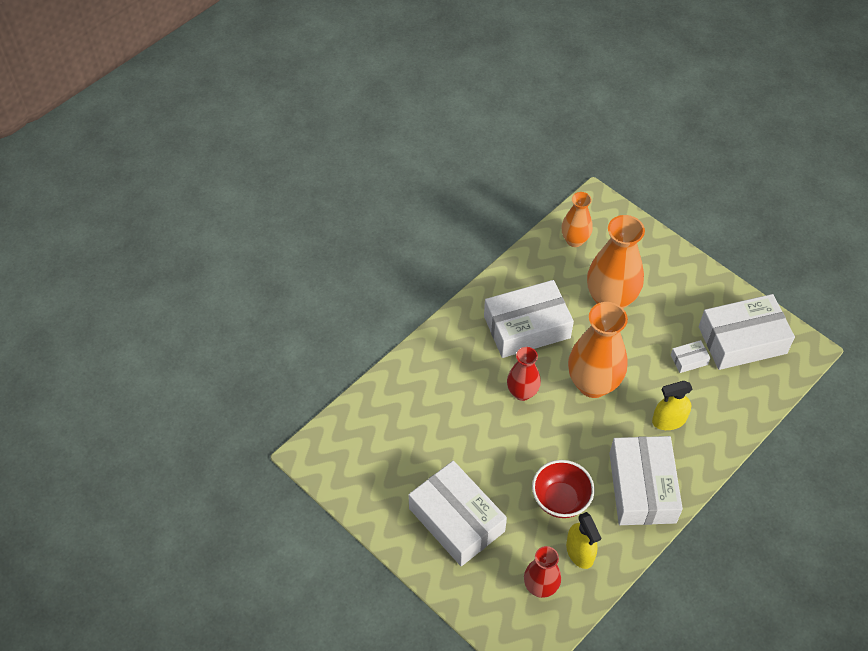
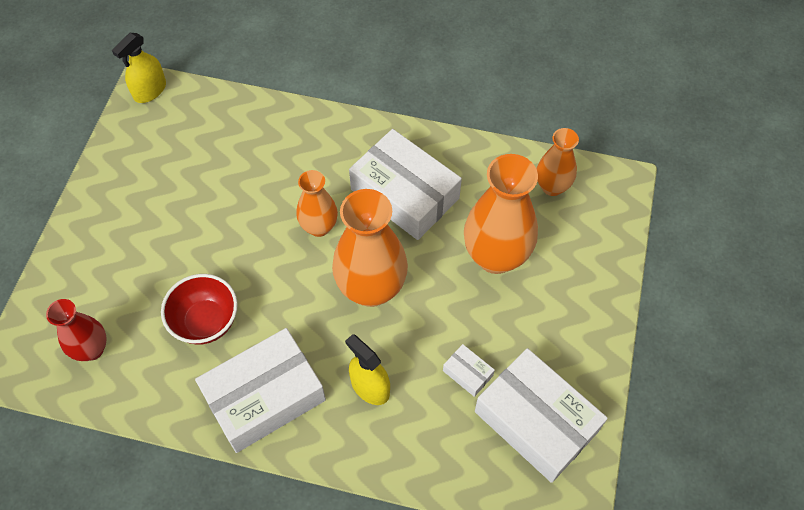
camera: 60 degrees right, 5 degrees up
(456, 520) = (134, 238): white box -> none
(522, 392) = (319, 227): red vase -> orange vase
(580, 552) = (151, 369): yellow spray bottle -> yellow spray bottle (150, 90)

